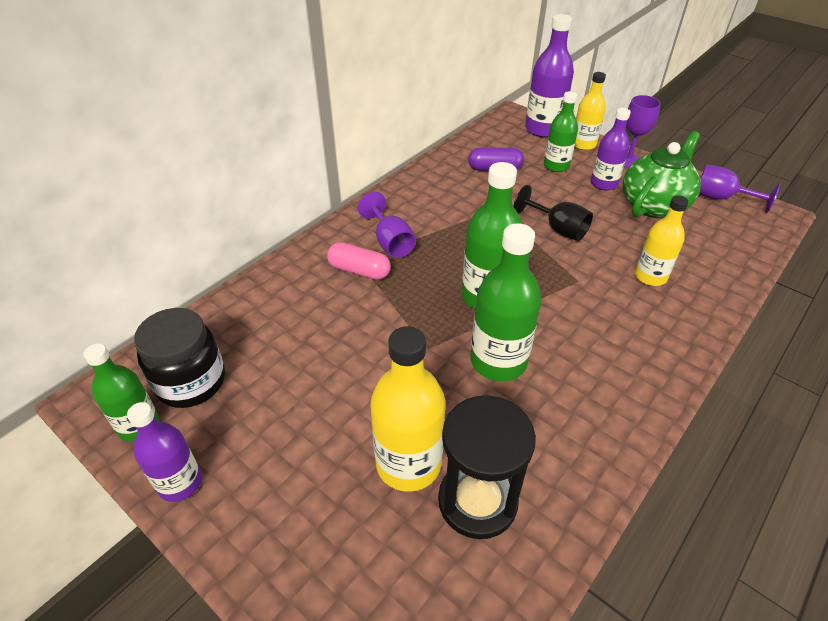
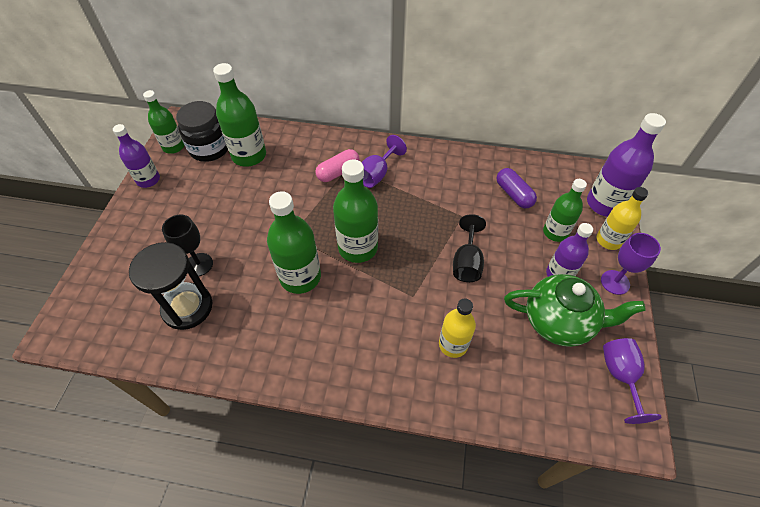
camera: 60 degrees right, 10 degrees up
(250, 342) = (249, 156): none -> green bottle
(359, 271) = (338, 172): pink capsule -> pink capsule turned 60 degrees clockwise
(408, 463) = (199, 264): yellow bottle -> black goblet

